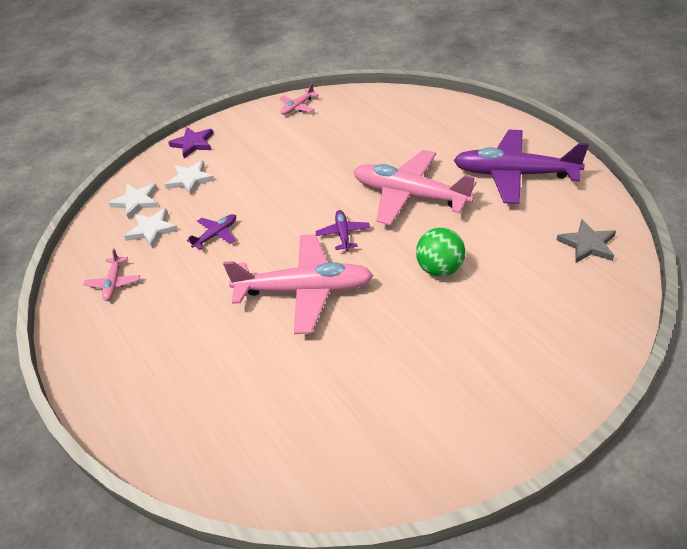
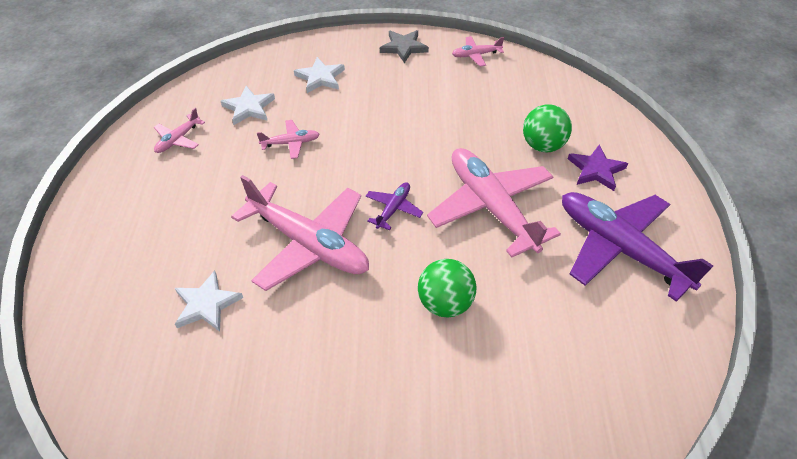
camera: 30 degrees right, 5 degrees up
(136, 202) = (262, 74): white star -> white star (206, 304)
(193, 144) = (354, 44): purple star -> purple star (596, 170)
(216, 235) = (291, 143): purple plane -> pink plane
(405, 141) = (543, 145): none -> green ball
(587, 244) = (622, 379): grey star -> grey star (403, 47)

